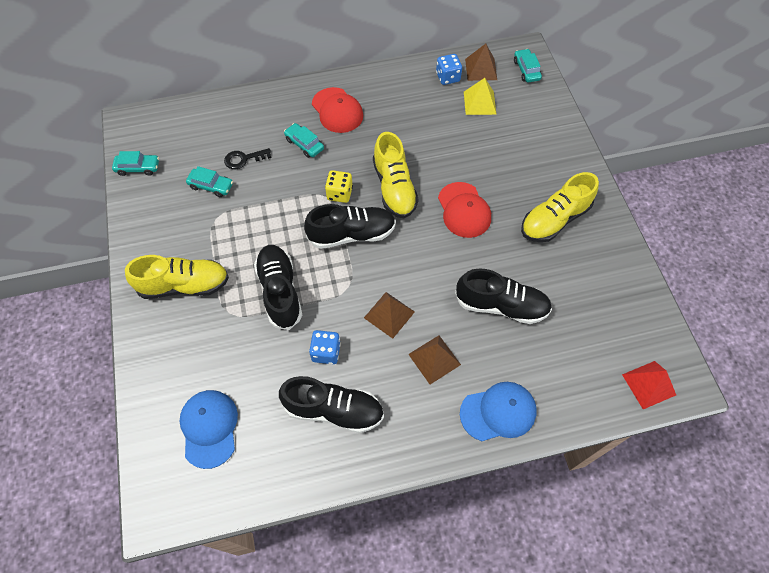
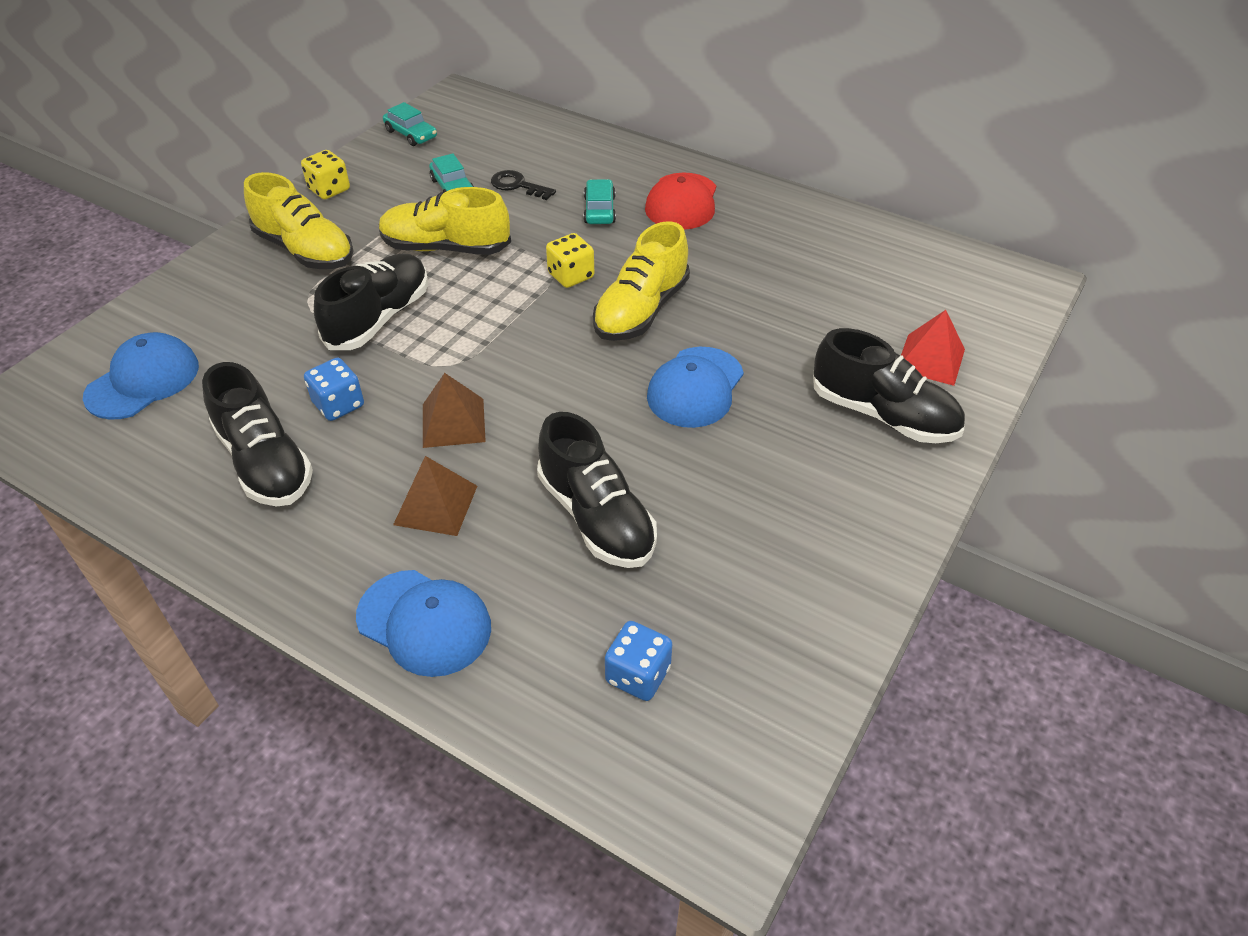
camera: 45 degrees right, 15 degrees down
(142, 238) = (329, 190): none -> yellow dice
(352, 234) = (527, 320): black shoe -> black shoe (883, 415)
(448, 77) = (871, 247): blue dice -> blue dice (638, 675)
(464, 210) = (695, 387): red cap -> blue cap
(479, 103) = (879, 296): yellow pyramid -> none
(481, 69) = (931, 264): brown pyramid -> none
(526, 70) = (1002, 301): turquoise car -> none
(554, 219) = (808, 482): yellow shoe -> yellow shoe (446, 248)
(649, 384) = (669, 780): red pyramid -> red pyramid (930, 359)

